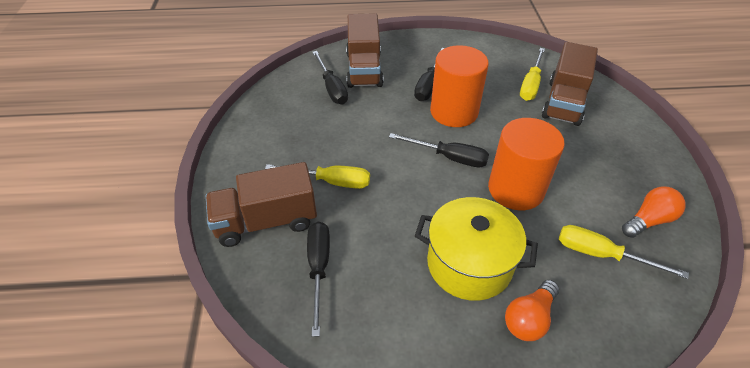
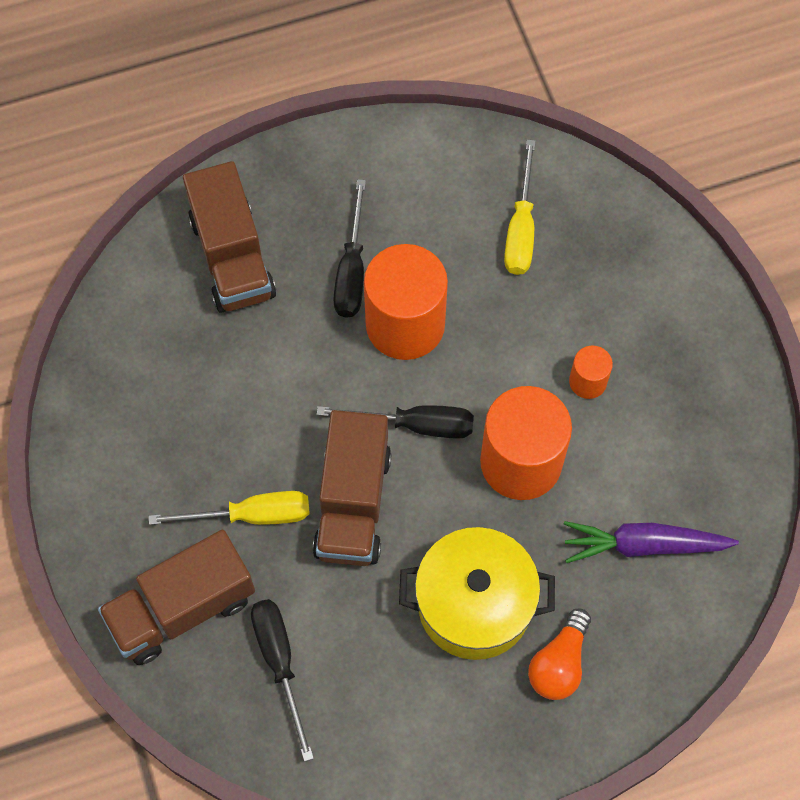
camera: 15 degrees left, 20 degrees up
(332, 88) = (190, 317): black screwdriver -> none
(563, 102) = (577, 259): brown truck -> brown truck (353, 503)
(566, 157) = (588, 381): none -> orange cylinder
(601, 254) = (643, 545): yellow screwdriver -> purple carrot
(648, 220) = (705, 471): orange light bulb -> none

